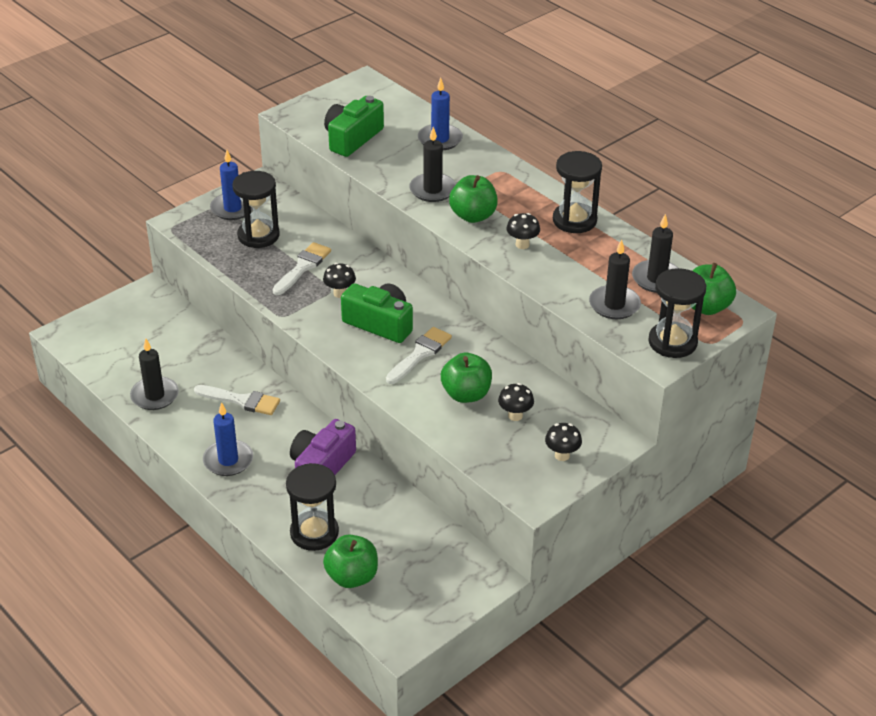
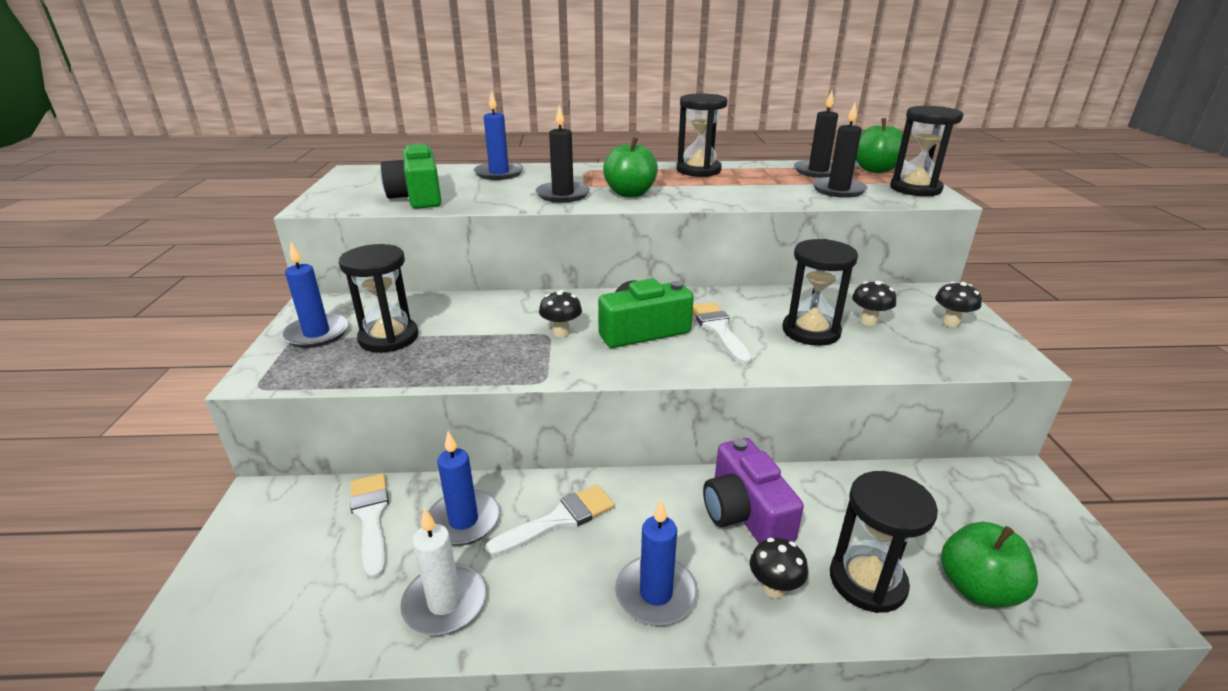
camera: 50 degrees left, 10 degrees down
(155, 396) = (445, 603): black candle -> white candle
(206, 368) = (463, 521): none -> blue candle
(303, 267) = (486, 335): white brush -> white brush (371, 518)
(466, 394) = (811, 331): green apple -> black hourglass
(522, 244) = (703, 191): black mushroom -> black mushroom (774, 588)

